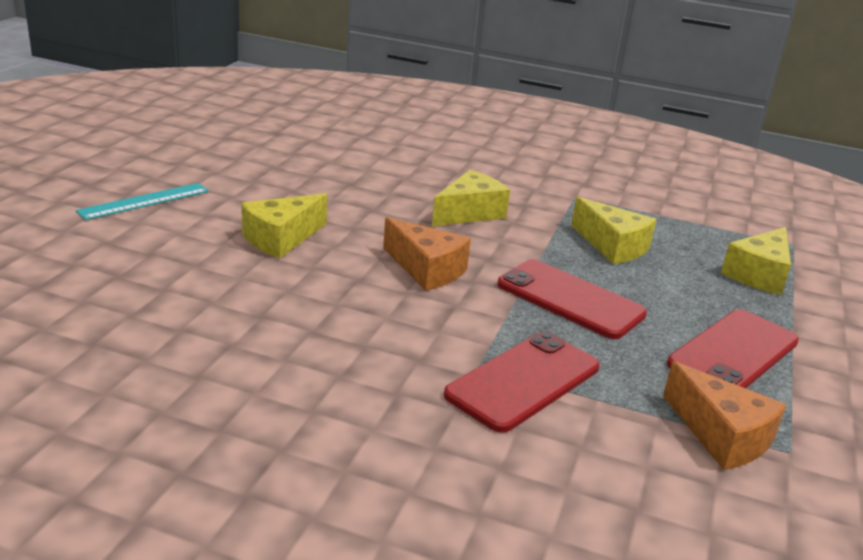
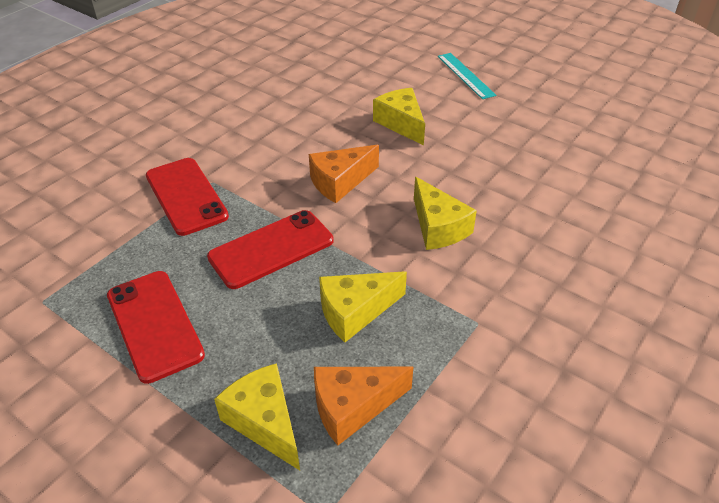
camera: 110 degrees right, 15 degrees up
(721, 435) = (79, 271): orange cheese -> orange cheese (353, 407)

